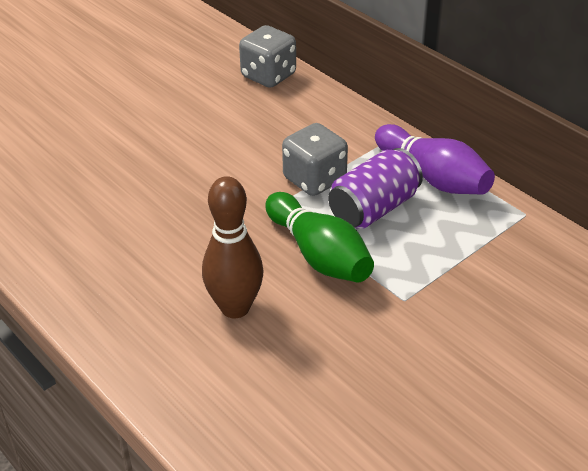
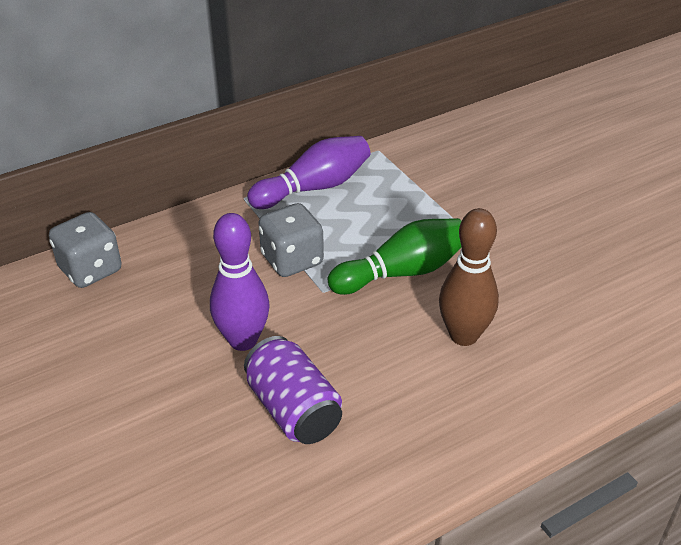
camera: 80 degrees left, 0 degrees up
(202, 168) = (243, 340): none -> purple bowling pin
(374, 208) = (347, 229): purple can -> purple can (293, 410)

